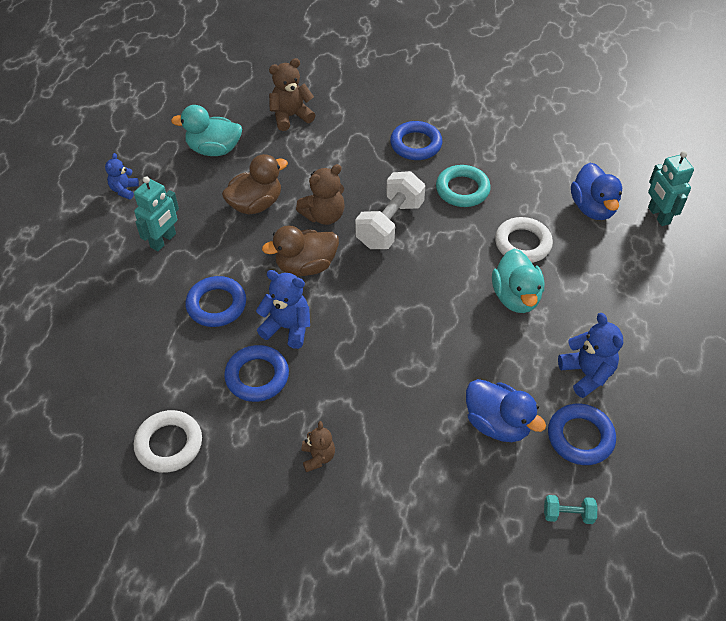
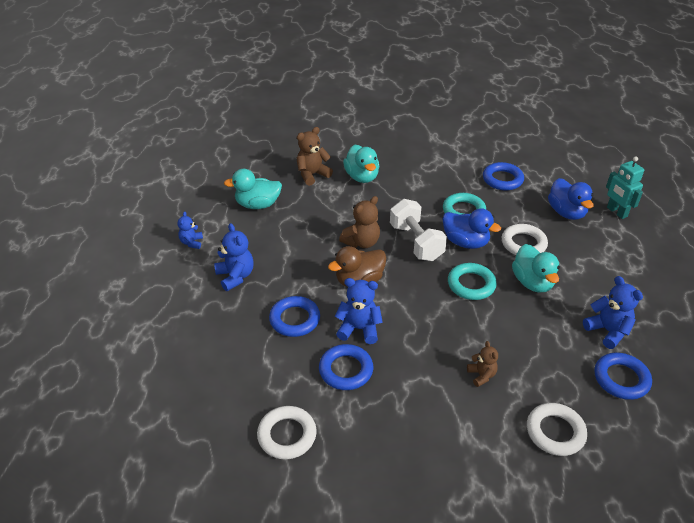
camera: 10 degrees left, 10 degrees down
(163, 241) = (235, 276): turquoise robot -> blue teddy bear
(256, 204) = (304, 240): brown duck -> none
(318, 457) = (417, 426): brown teddy bear -> brown teddy bear (481, 375)
(350, 127) = (362, 177): none -> turquoise duck
(390, 224) = (416, 242): white dumbbell -> white dumbbell turned 45 degrees counterclockwise
(416, 144) = (417, 184): blue ring -> blue ring (502, 179)
(439, 289) = (471, 284): none -> turquoise ring
(476, 490) = (555, 432): none -> white ring
(497, 423) = (553, 378): blue duck -> blue duck (465, 242)
(568, 514) = (634, 440): turquoise dumbbell -> none

